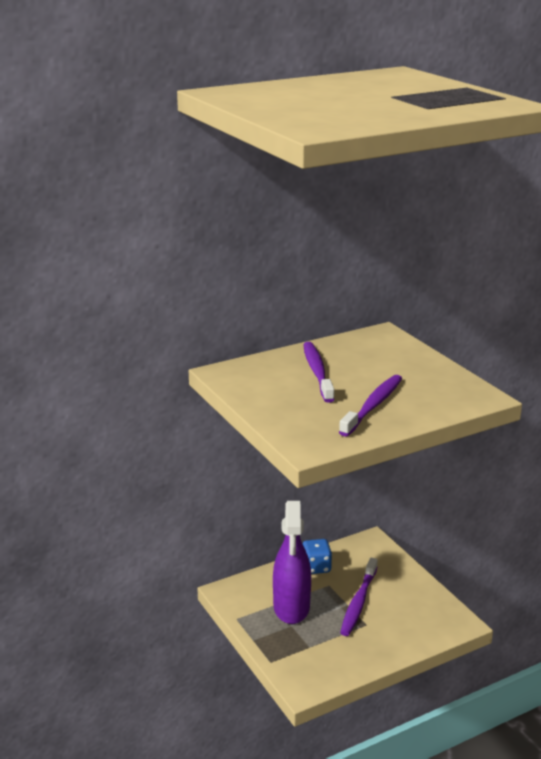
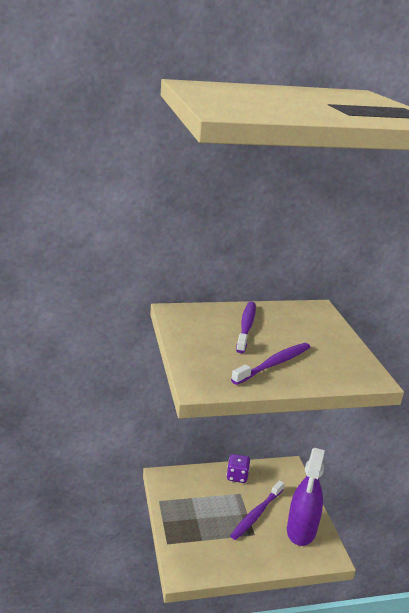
camera: 15 degrees right, 0 degrees up
(291, 607) = (203, 503): purple spray bottle -> purple spray bottle (301, 530)
(316, 567) = (237, 476): blue dice -> purple dice

